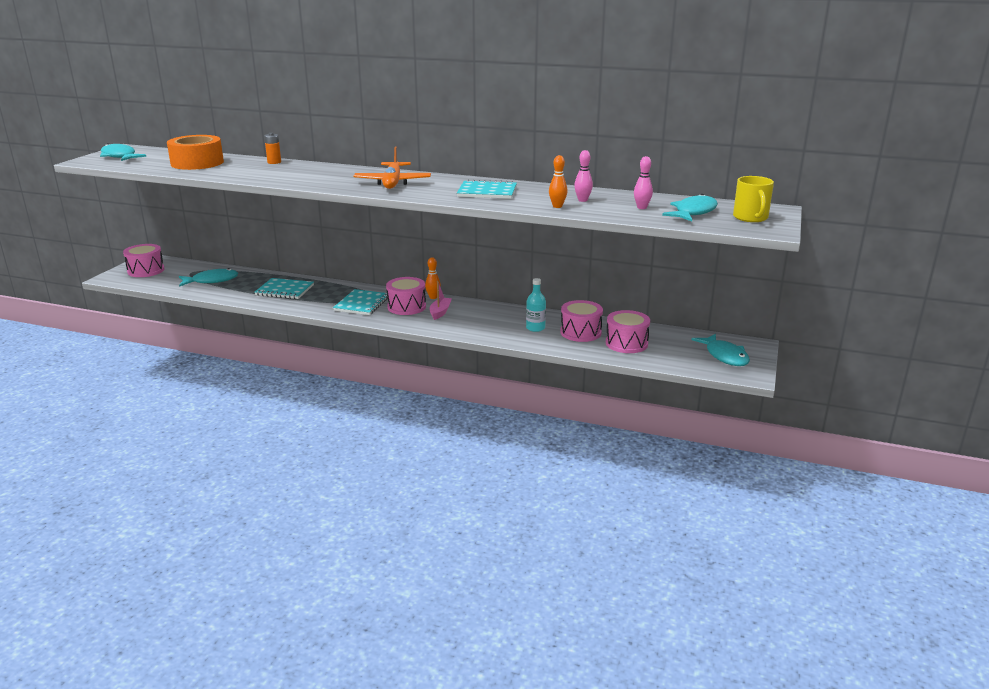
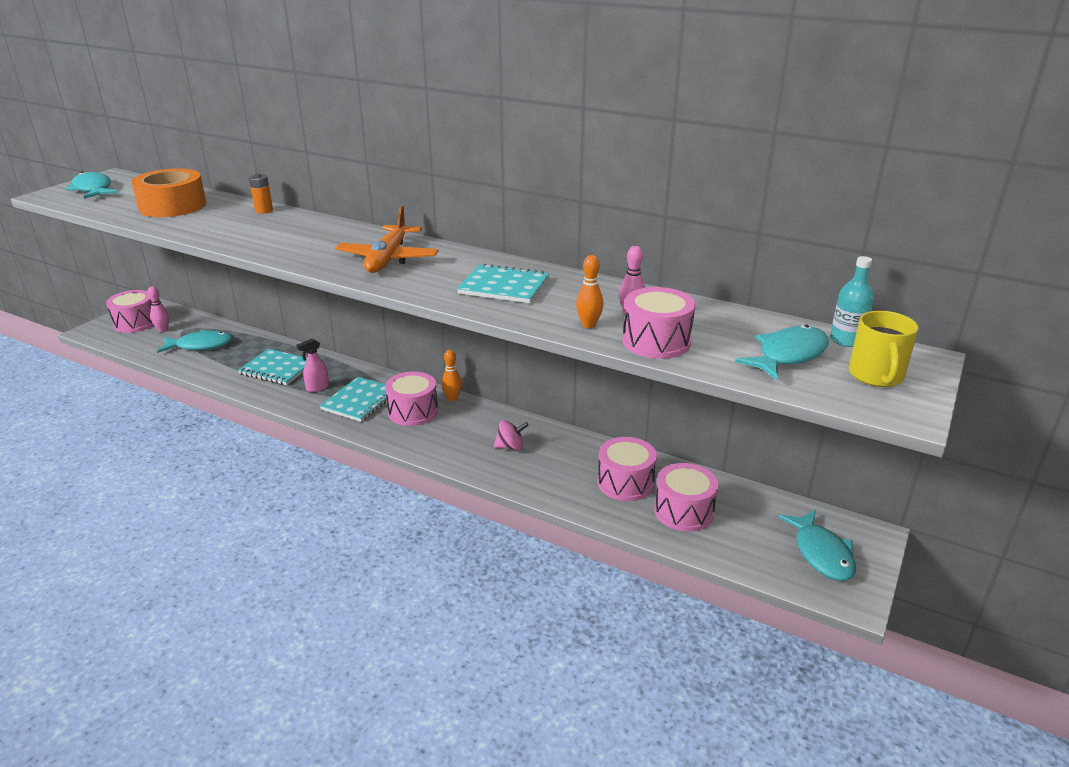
camera: 10 degrees right, 5 degrees up
(323, 299) = (317, 388): none -> pink spray bottle
(440, 312) = (451, 425): pink boat -> none
(490, 320) = (510, 447): none -> pink spinning top
(535, 328) = (566, 467): turquoise bottle -> turquoise bottle (846, 340)
(606, 211) = (656, 341): none -> pink drum
(641, 207) = (712, 338): pink bowling pin -> pink bowling pin (163, 330)

